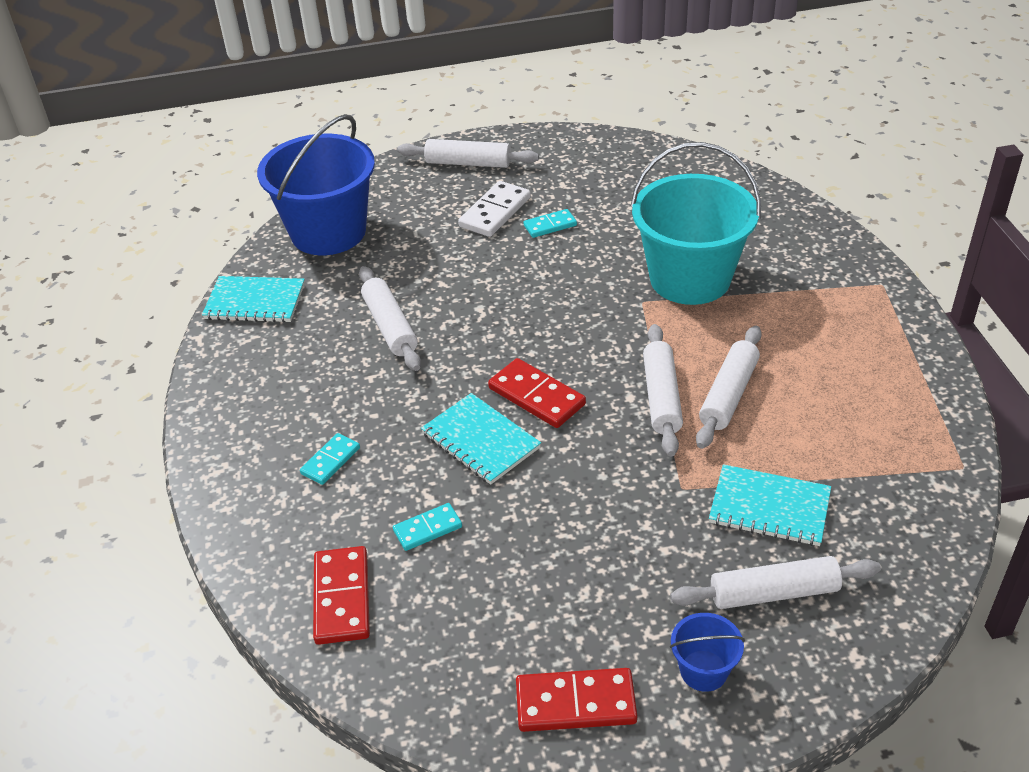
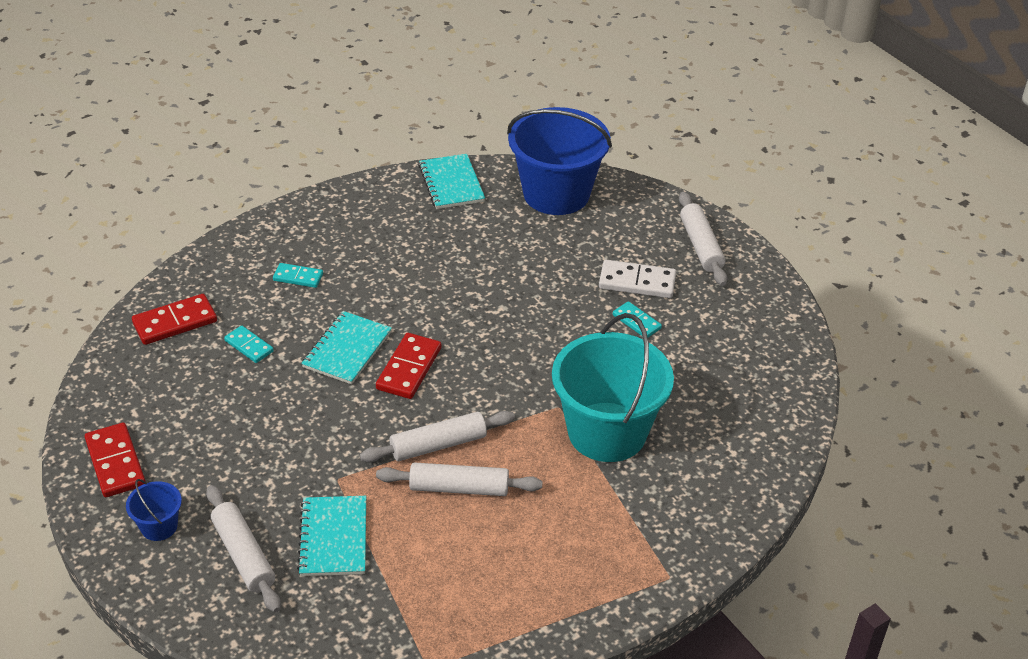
camera: 65 degrees right, 0 degrees up
(390, 326) = (456, 263): white rolling pin -> none

